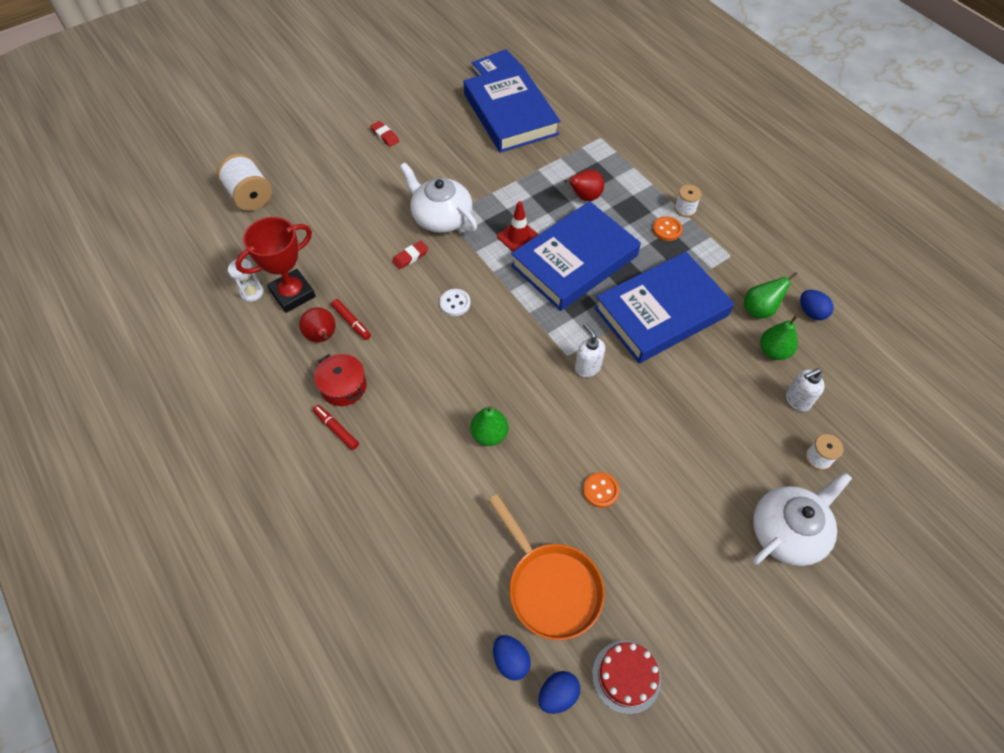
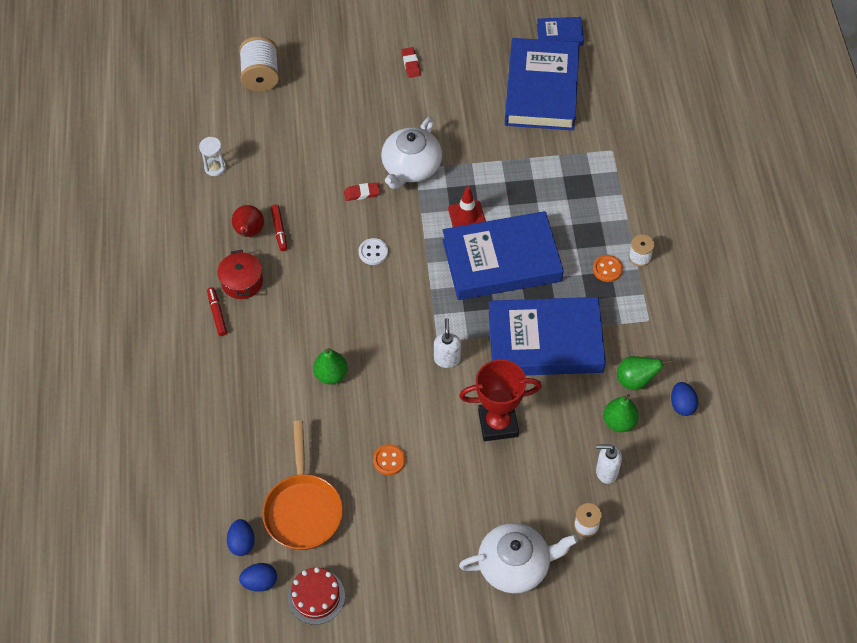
camera: 30 degrees right, 0 degrees up
(293, 294) = (246, 184): red trophy -> red trophy (498, 423)
(441, 217) = (411, 167): white teapot -> white teapot turned 135 degrees counterclockwise
(584, 197) = (553, 204): red pear -> none

